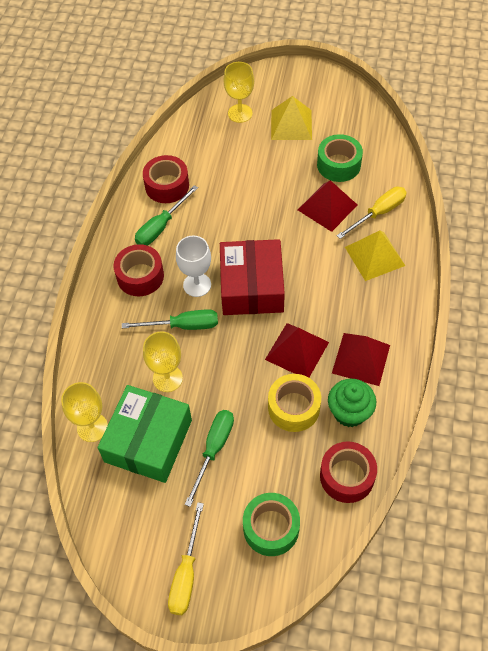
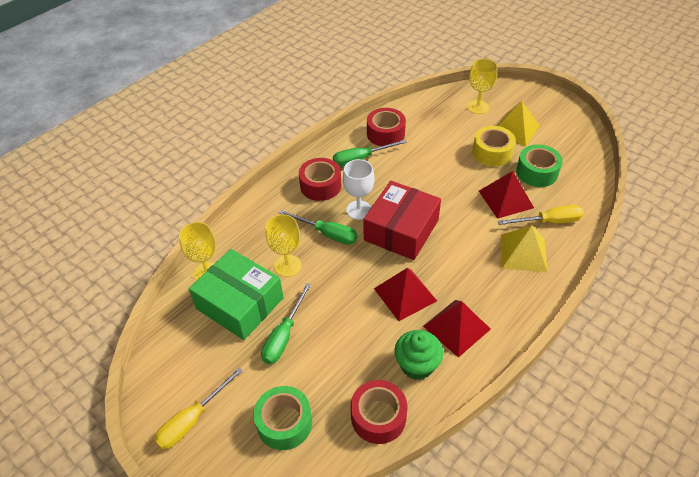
camera: 30 degrees right, 10 degrees down
(148, 441) = (240, 303): green box -> green box turned 75 degrees clockwise
(214, 449) = (284, 336): green screwdriver -> green screwdriver turned 150 degrees clockwise
(294, 407) = (371, 337): yellow tape -> yellow tape (492, 153)

